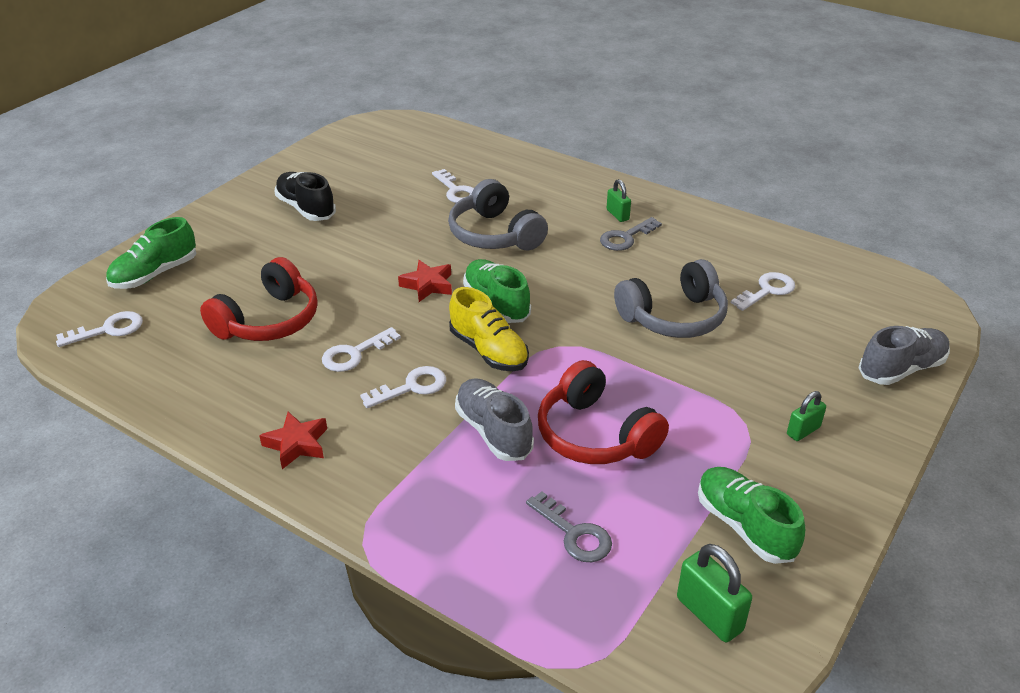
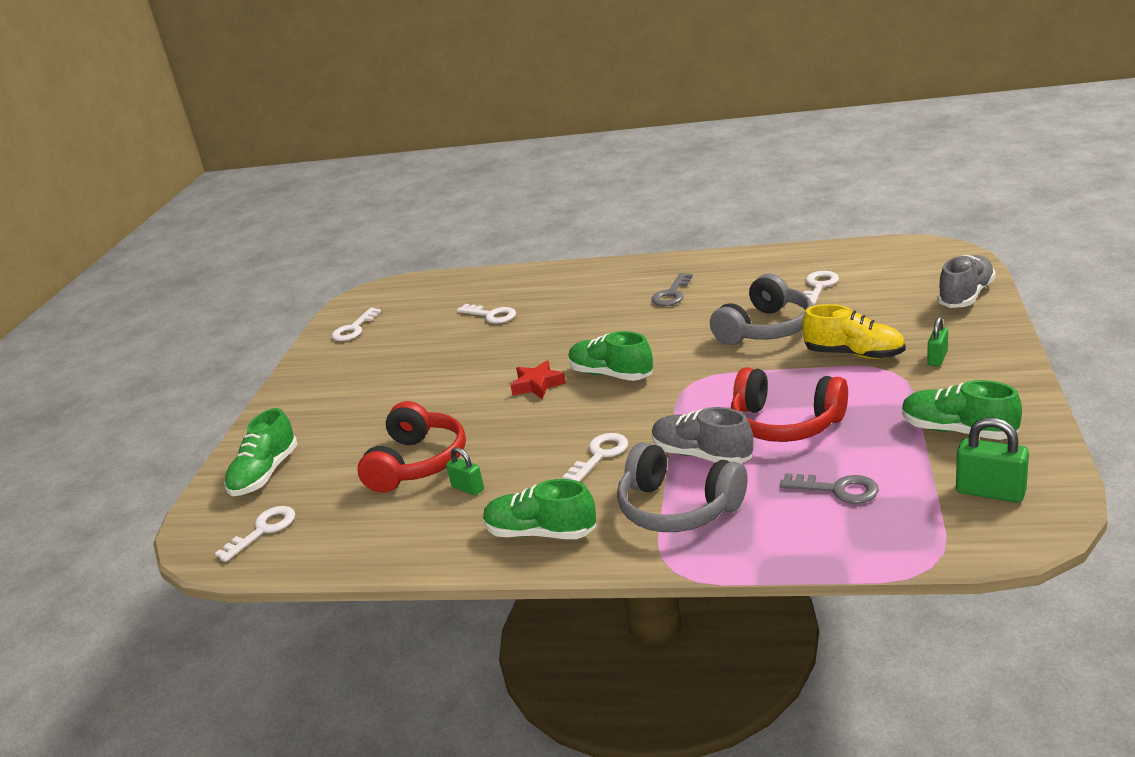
camera: 20 degrees left, 10 degrees down
(297, 444) = (541, 533): red star -> green shoe
(306, 208) = (364, 375): black shoe -> none
(354, 354) = (524, 454): white key -> white key (354, 329)
(488, 351) = (639, 406): yellow shoe -> yellow shoe (854, 354)
(494, 234) = (558, 331): grey headphones -> grey headphones (678, 508)
(617, 215) = (649, 282): green padlock -> green padlock (468, 488)

